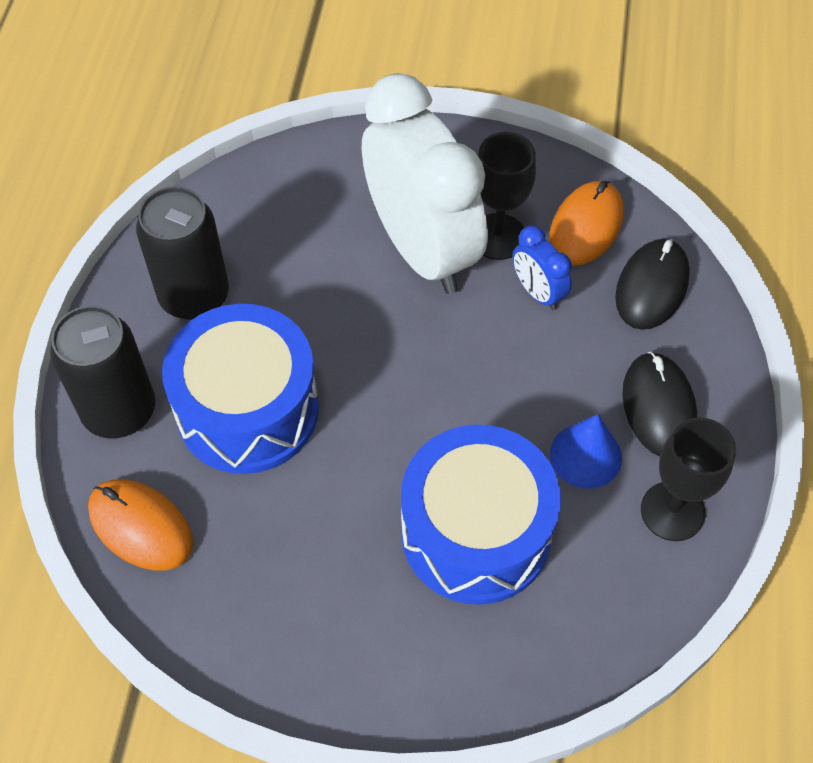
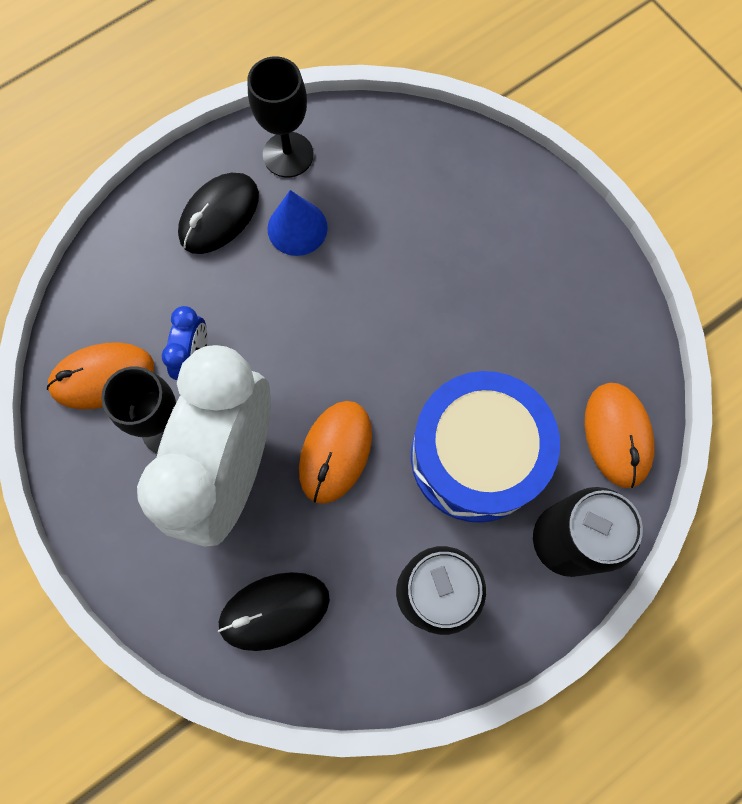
camera: 135 degrees left, 15 degrees up
(361, 322) = (335, 452): none -> orange mouse
(476, 532) = (412, 244): blue drum -> none
(652, 287) = (120, 292): black mouse -> black mouse (274, 611)

